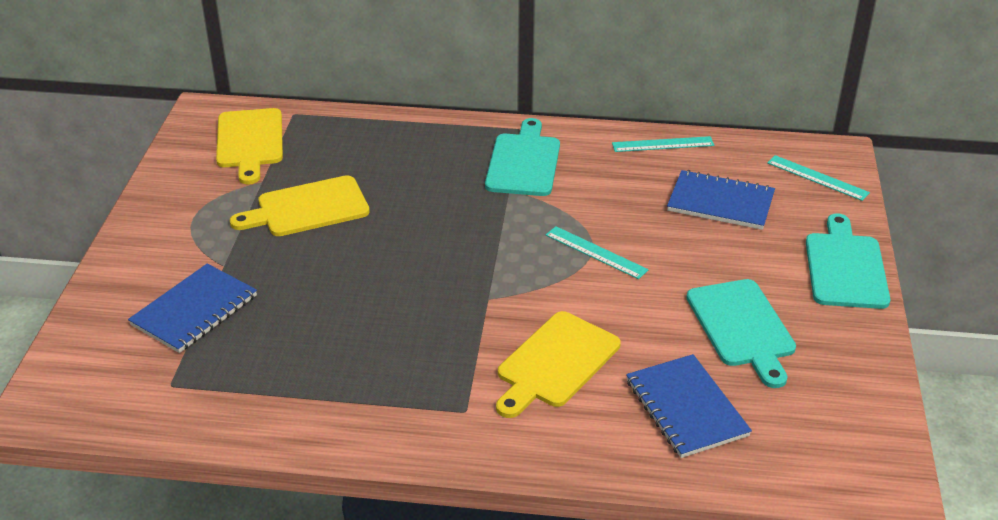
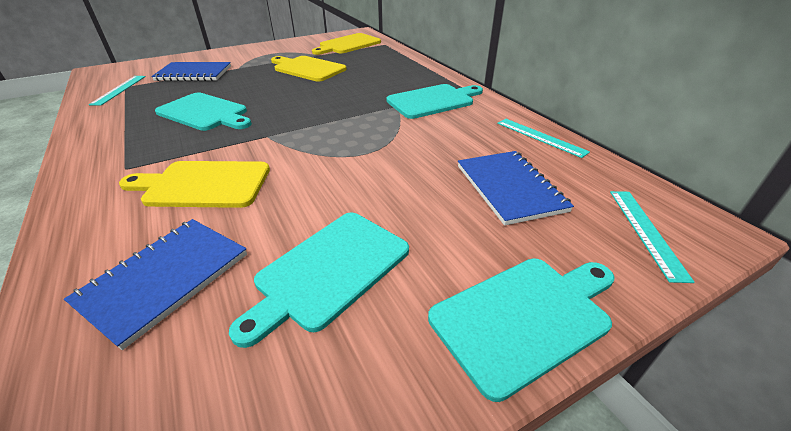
camera: 55 degrees right, 0 degrees up
(368, 329) = (205, 113): none -> turquoise cutting board
(596, 252) = (363, 155): turquoise ruler -> turquoise ruler (119, 90)

